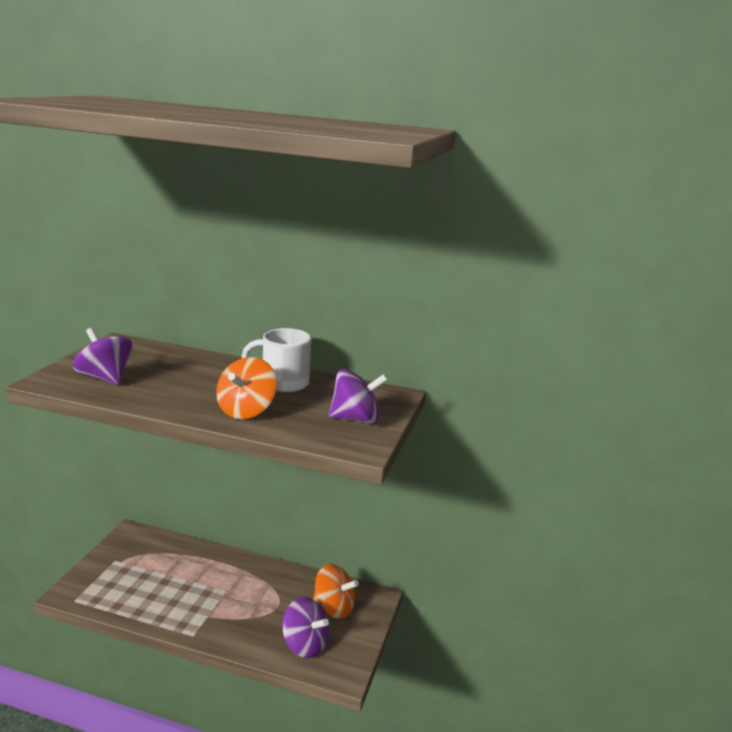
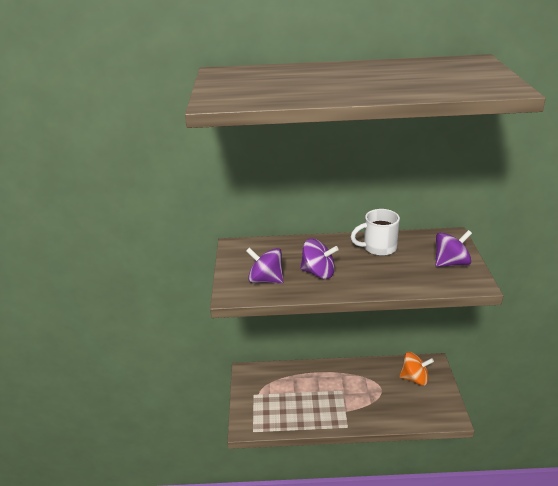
camera: 15 degrees left, 10 degrees up
(246, 411) = (382, 278): orange spinning top -> none
(305, 644) = (417, 408): purple spinning top -> purple spinning top (318, 273)

